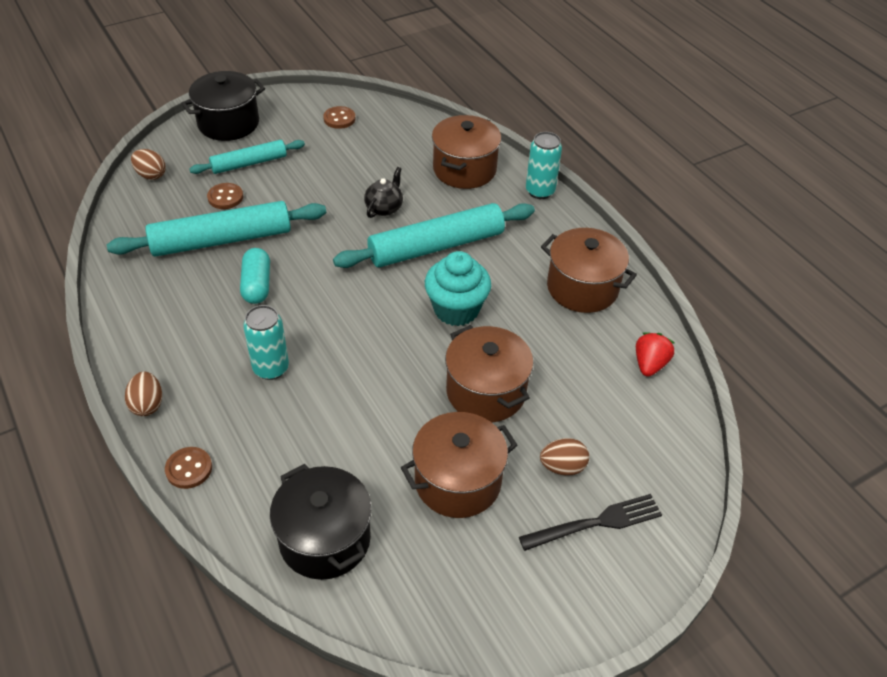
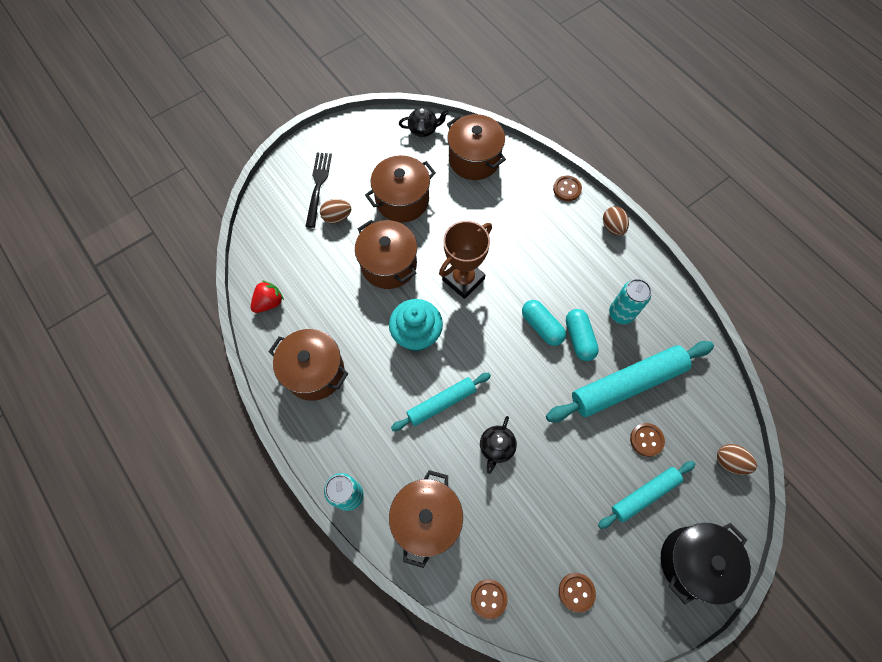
camera: 175 degrees right, 20 degrees up
(271, 368) = (542, 264): turquoise can -> turquoise can (621, 313)
(298, 301) = (541, 326): none -> turquoise capsule
(325, 539) = (474, 159): black pot -> brown pot
(384, 362) = (463, 279): none -> brown trophy
(404, 612) = (423, 129): none -> black teapot
(417, 123) = (488, 598): none -> brown button
(436, 246) = (441, 403): turquoise rolling pin -> turquoise rolling pin, size x0.59
(596, 522) = (318, 186): black fork -> black fork turned 120 degrees clockwise
(649, 364) = (269, 302): red strawberry -> red strawberry turned 150 degrees counterclockwise

